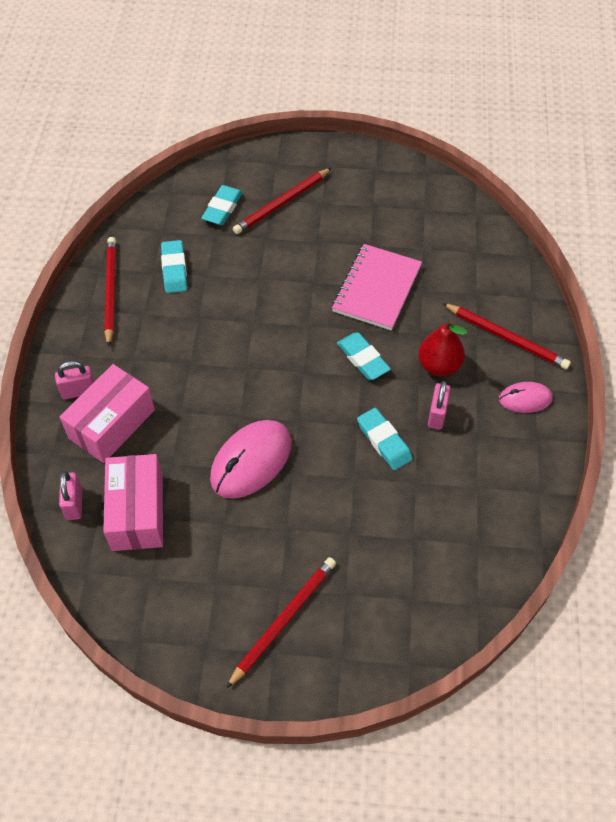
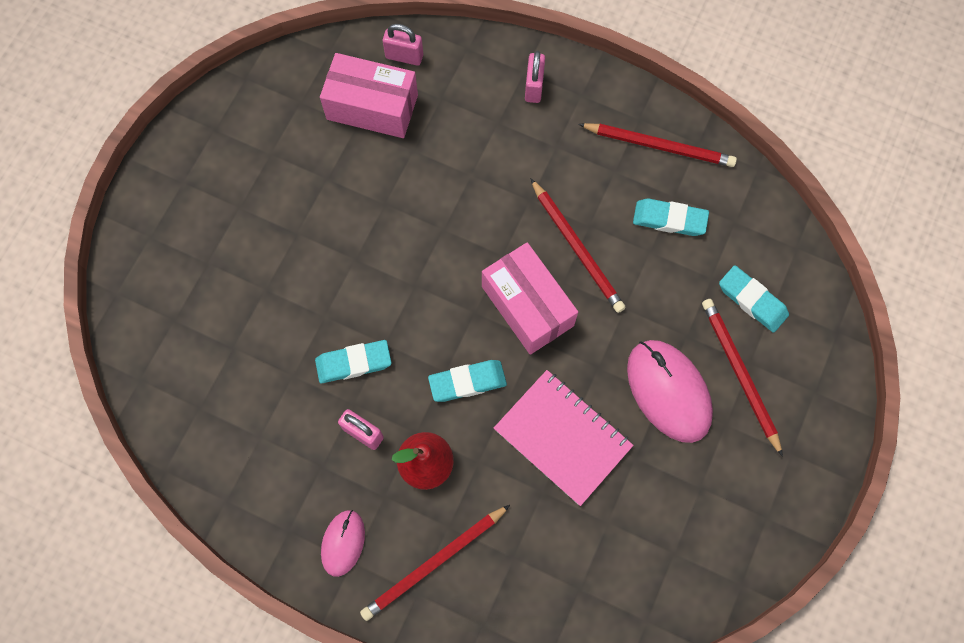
camera: 110 degrees right, 15 degrees up
(112, 424) = (481, 108): pink box -> pink box (527, 306)
(251, 461) = (385, 224): pink mouse -> pink mouse (668, 391)
(283, 620) = (208, 200): red pencil -> red pencil (577, 248)

